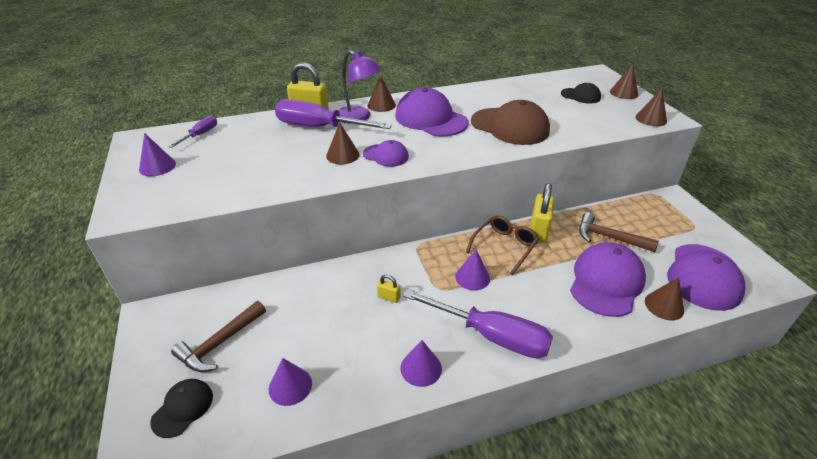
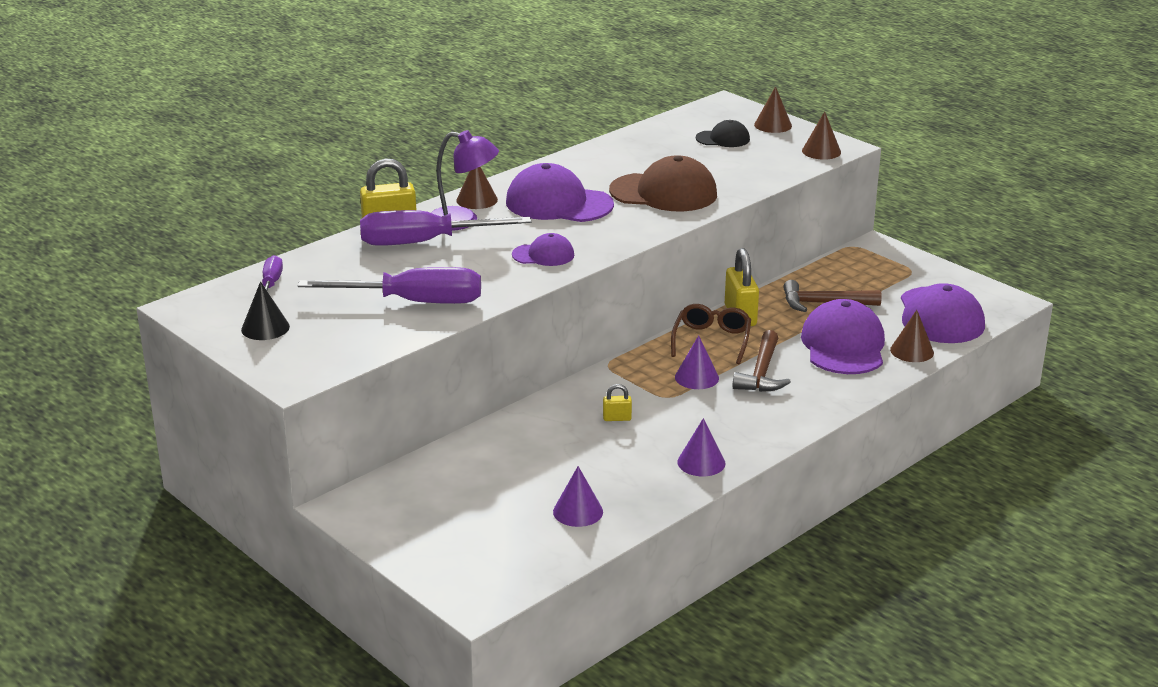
camera: 25 degrees left, 10 degrees down
(157, 166) = (265, 328): purple cone -> black cone
(183, 408) = (481, 557): black cap -> none
(220, 343) = (462, 504): brown hammer -> brown hammer (761, 373)
(342, 155) = (490, 266): brown cone -> none
(491, 336) = (754, 420): purple screwdriver -> purple screwdriver (414, 302)

